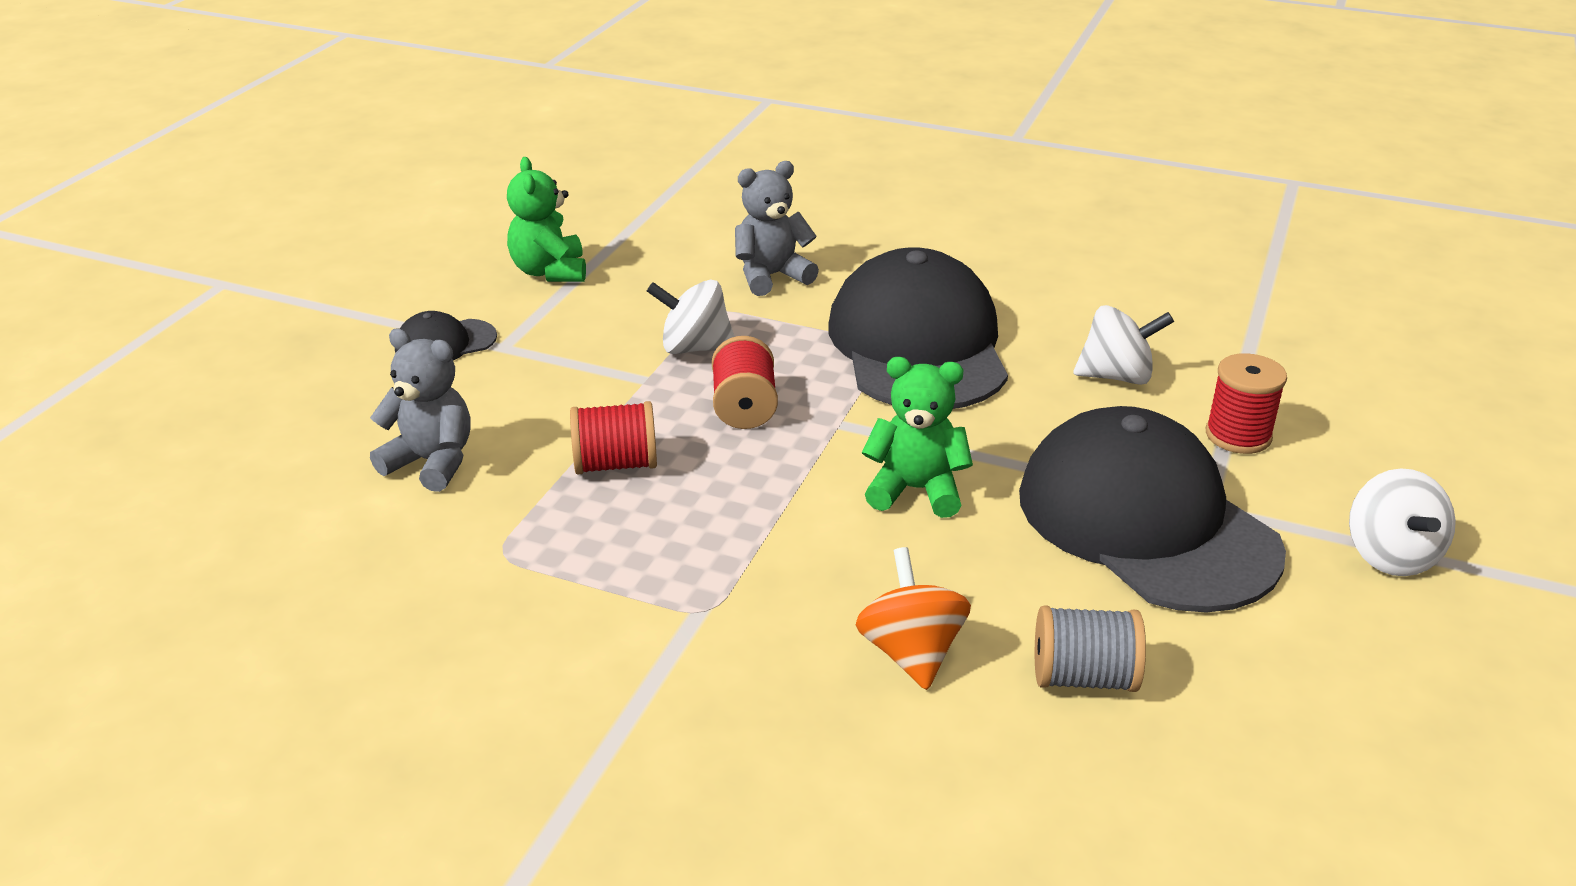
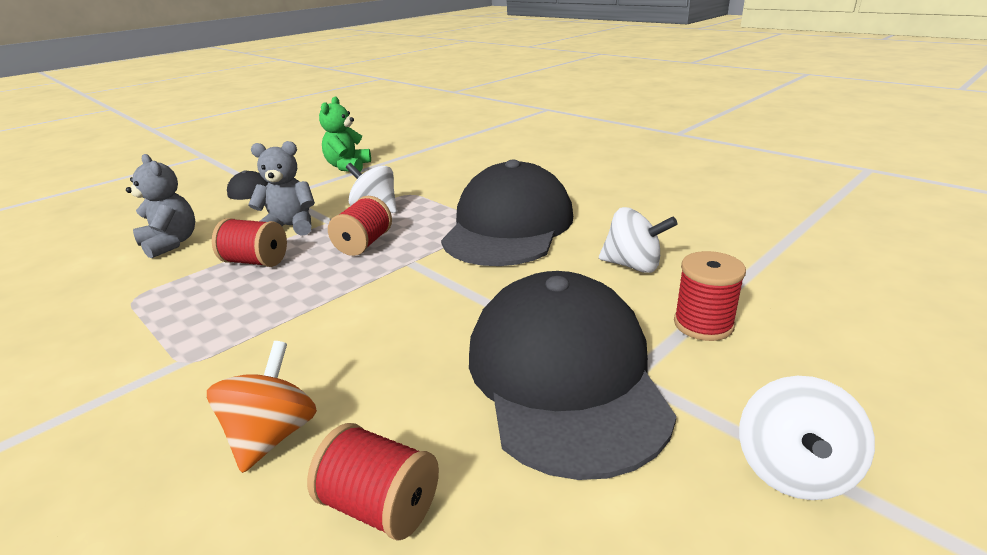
camera: 25 degrees right, 5 degrees down
(771, 276) = (459, 181): grey teddy bear -> grey teddy bear (290, 227)
(916, 490) = (412, 313): green teddy bear -> none
(1083, 677) = (380, 505): grey spool -> red spool

